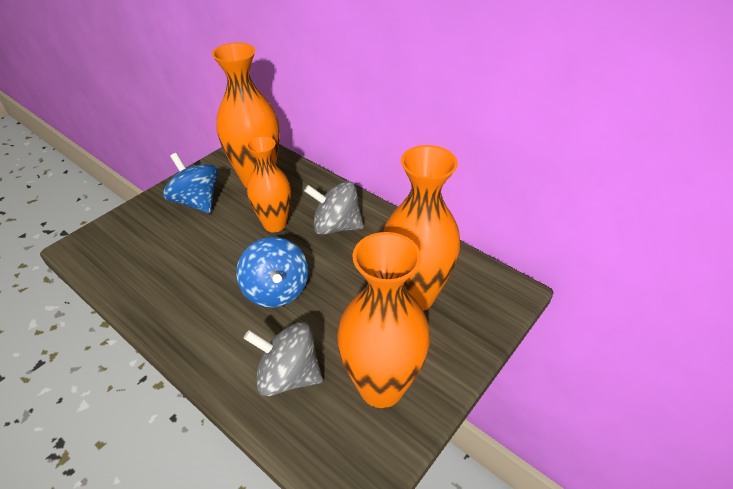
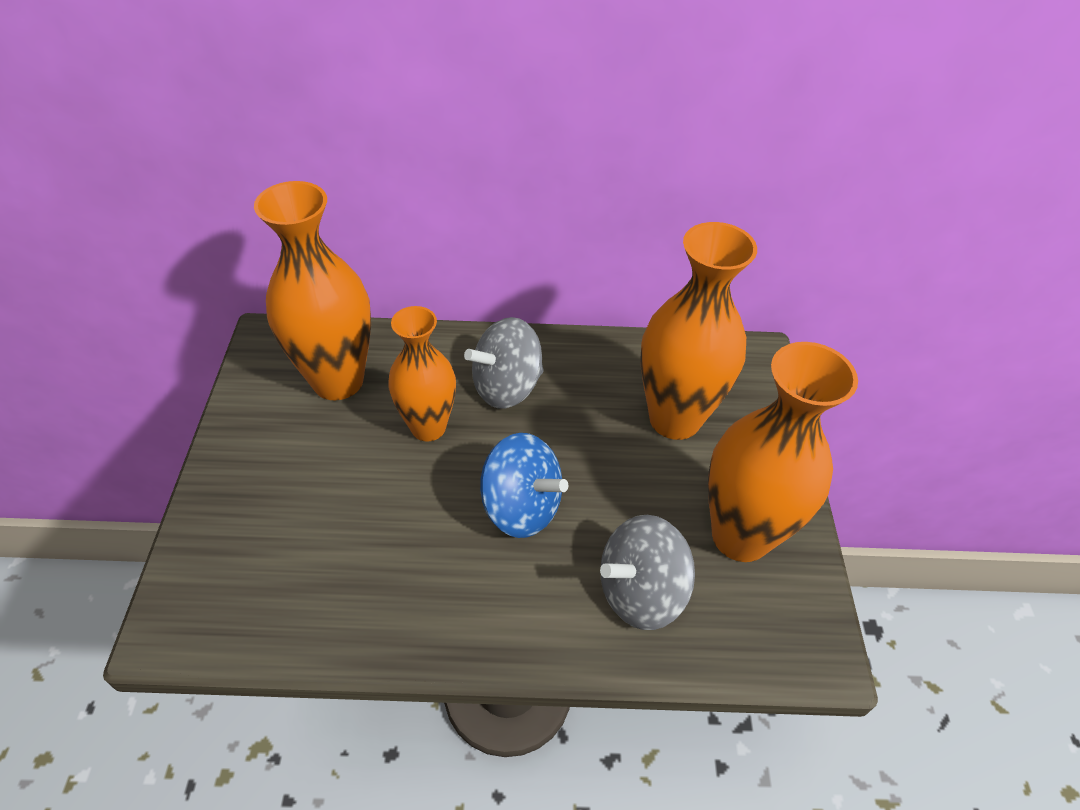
camera: 40 degrees left, 5 degrees up
(197, 201) = (282, 457): blue spinning top -> none

